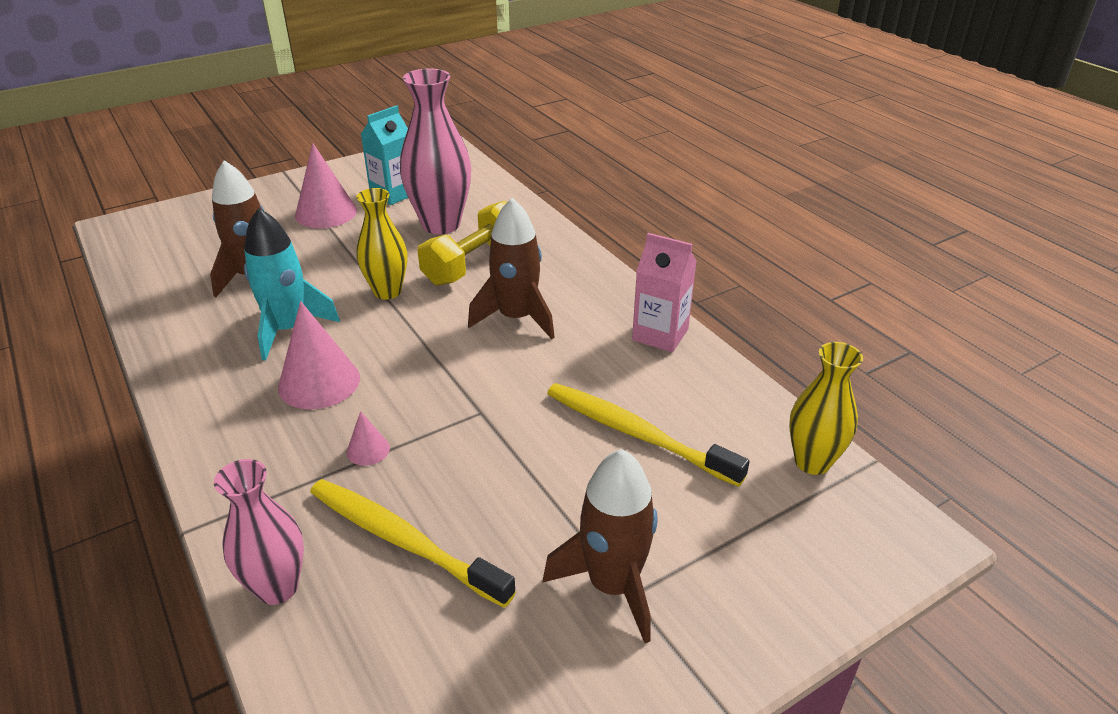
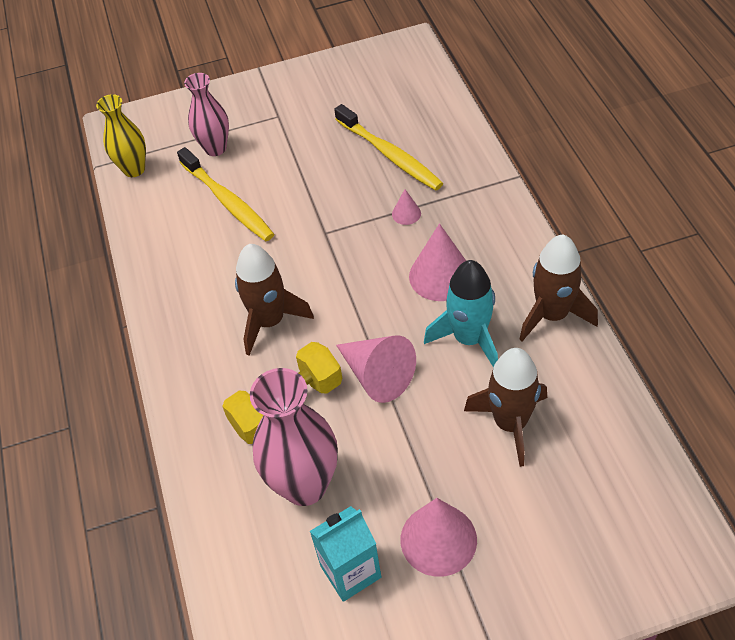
camera: 160 degrees left, 15 degrees up
(277, 587) = (459, 140): pink vase -> pink vase (215, 148)
(387, 292) = (377, 375): yellow vase -> pink cone
(612, 585) = (285, 121): brown rocket -> brown rocket (552, 315)
(660, 335) = (163, 284): pink carton -> none

